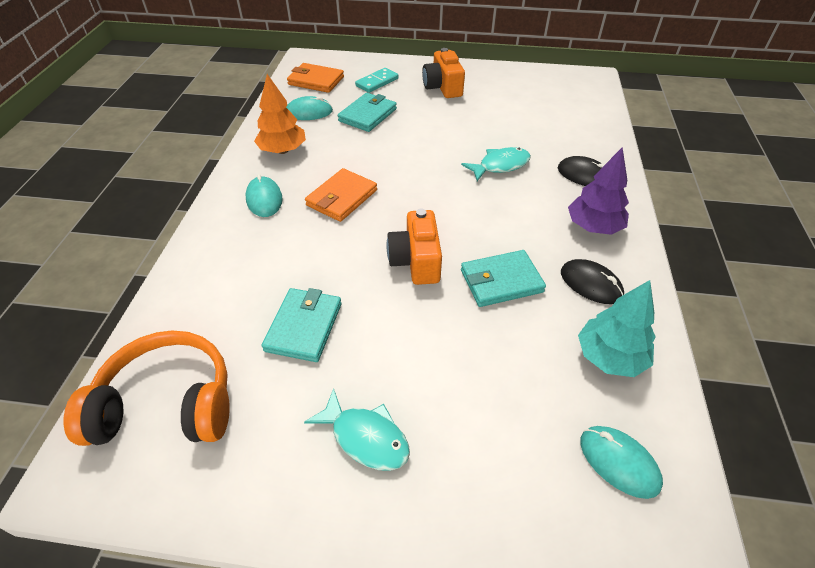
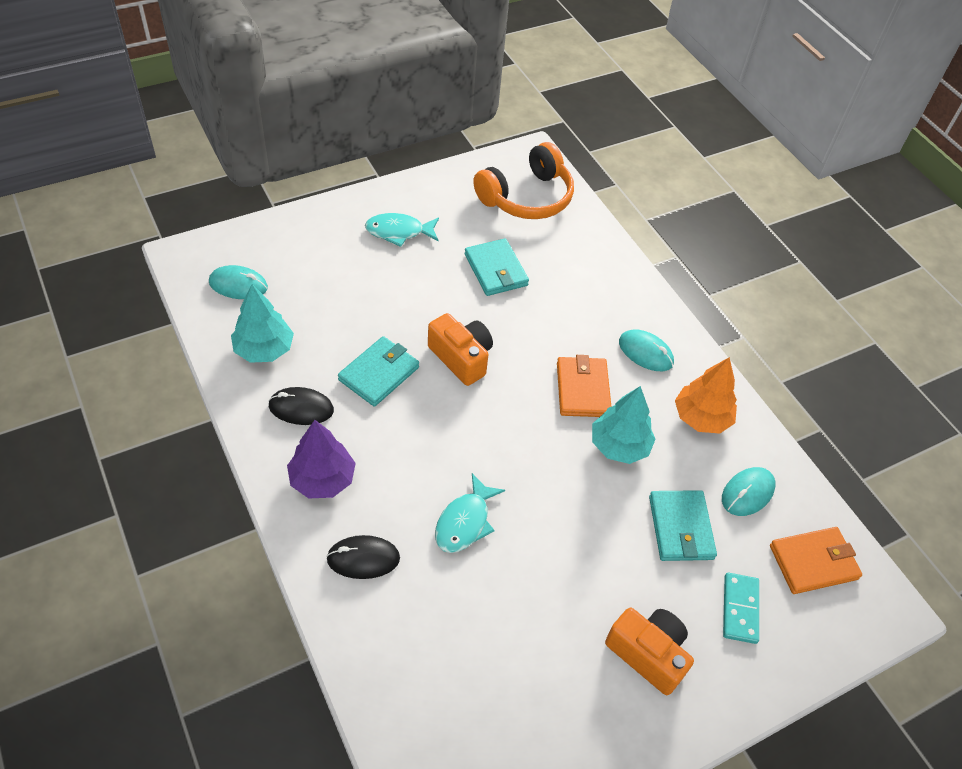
camera: 140 degrees right, 5 degrees up
(356, 159) = (619, 446): none -> turquoise tree

